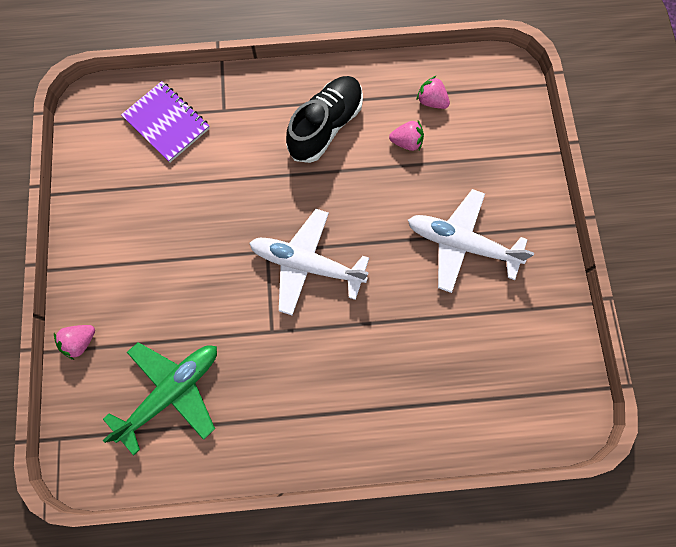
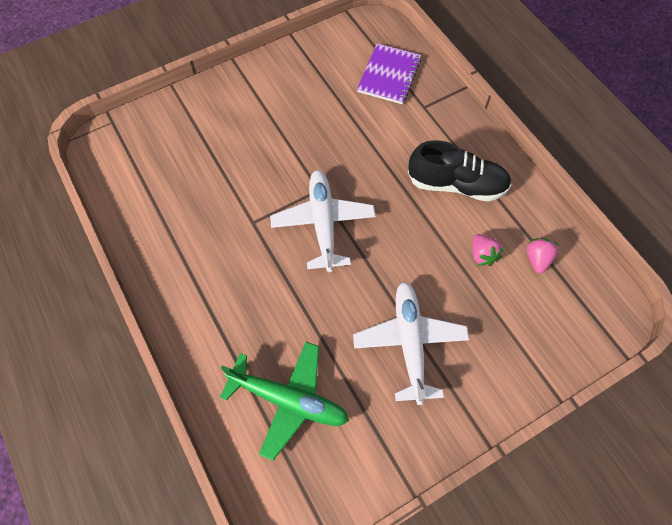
camera: 65 degrees right, 10 degrees down
(80, 342) = (188, 102): pink strawberry -> none
(171, 392) = (174, 175): green plane -> green plane (288, 400)

